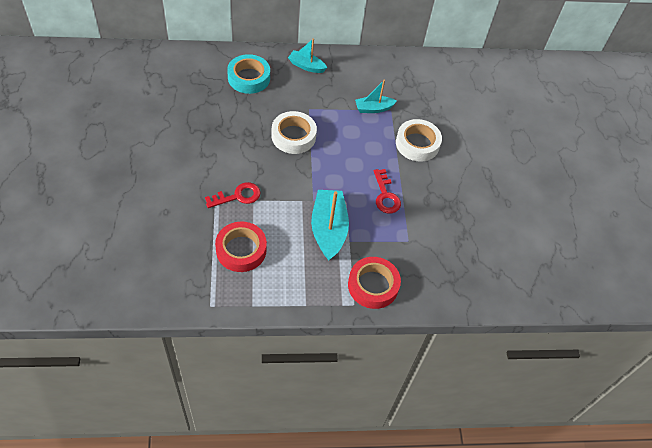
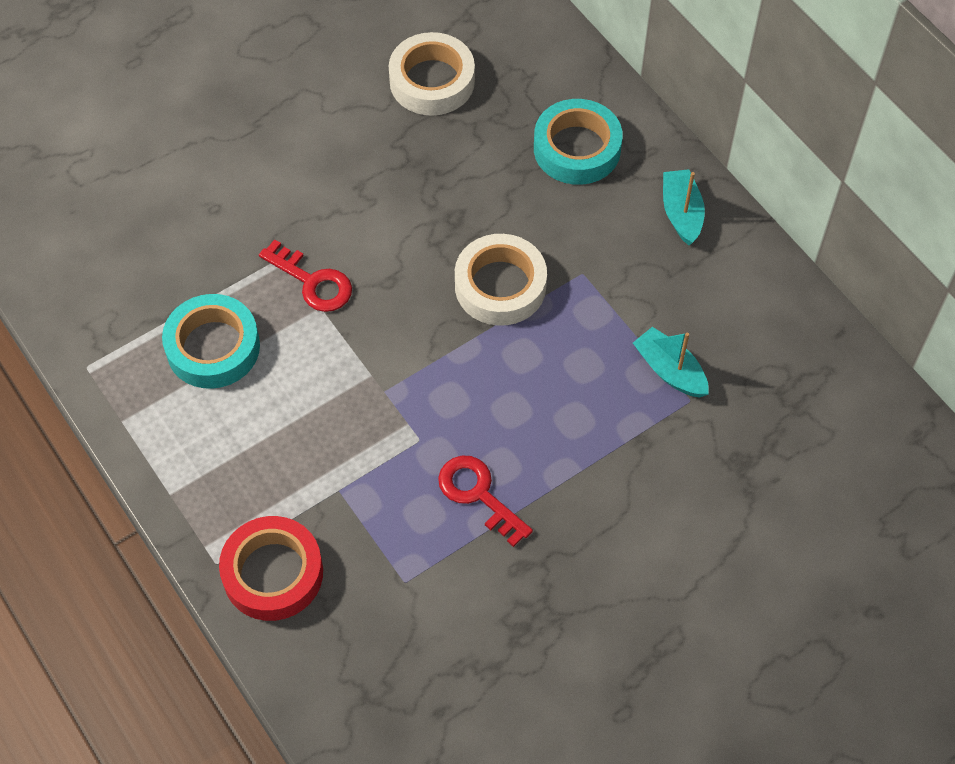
camera: 65 degrees right, 5 degrees up
(241, 250) = (213, 347): red tape -> turquoise tape
(328, 229) = (341, 446): turquoise boat -> none
(385, 195) = (479, 495): red key -> red key turned 90 degrees clockwise
(417, 144) = (643, 486): white tape -> white tape (432, 81)

